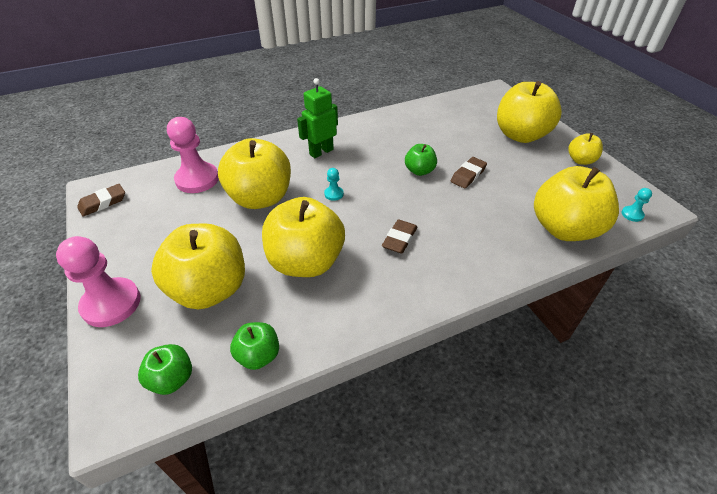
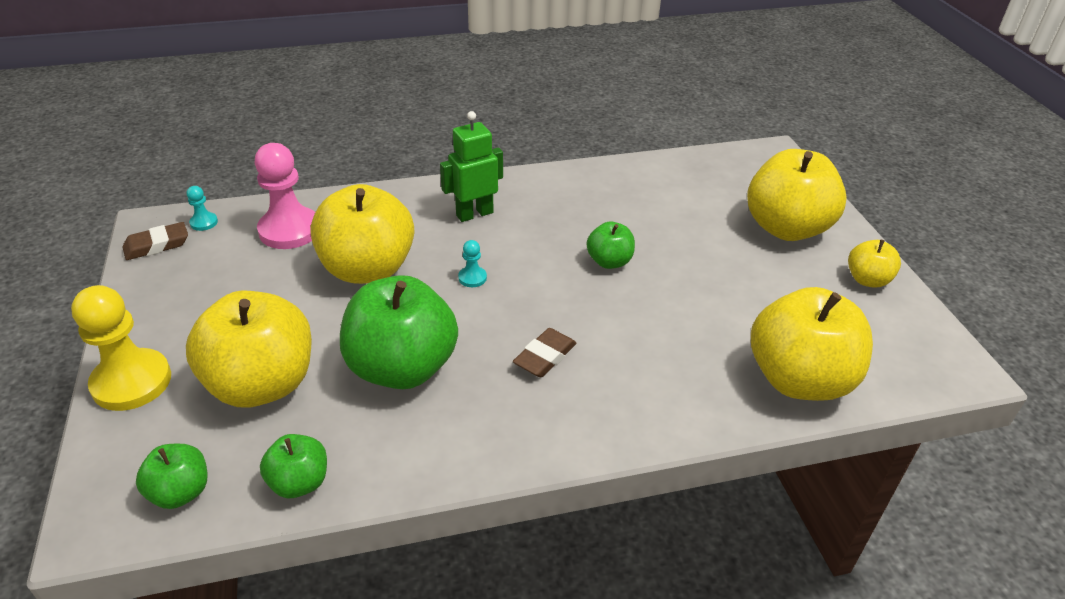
camera: 10 degrees right, 5 degrees down
(111, 303) = (132, 382): pink pawn -> yellow pawn
(306, 262) = (402, 368): yellow apple -> green apple
(468, 175) = (680, 278): brown eraser -> none
(632, 214) = (917, 374): turquoise pawn -> turquoise pawn (204, 222)

